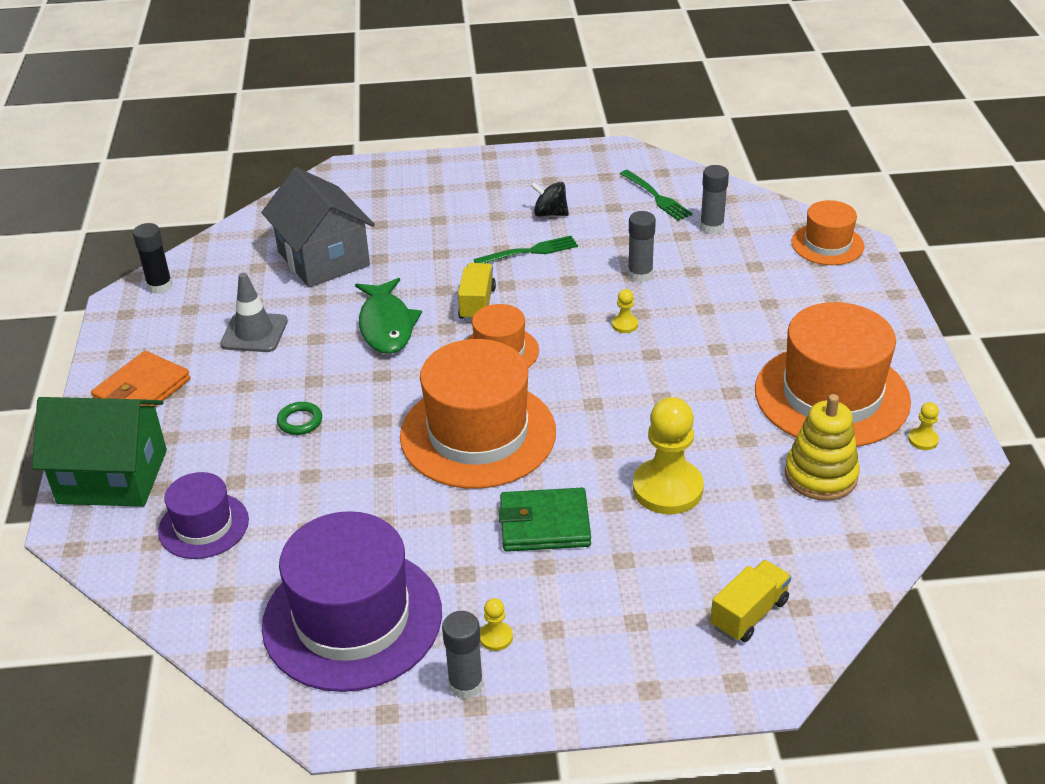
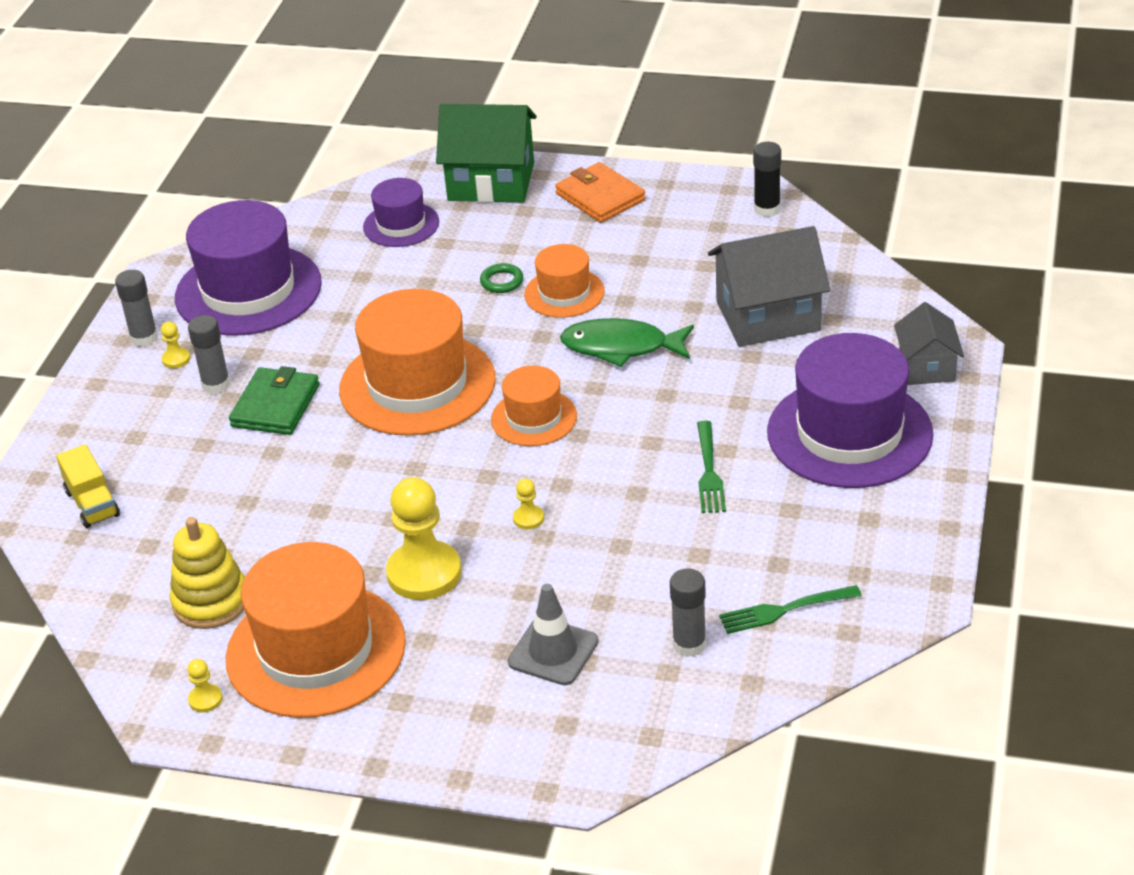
camera: 110 degrees right, 0 degrees up
(112, 476) = (491, 182): green house -> green house turned 75 degrees clockwise
(254, 333) = (654, 263): grey traffic cone -> grey traffic cone (553, 652)
(372, 180) = (927, 367): none -> grey house
(461, 200) = (849, 433): none -> purple hat
(477, 304) = (625, 415): yellow truck -> none
(550, 213) = (786, 503): black spinning top -> none
(640, 275) = (617, 553): grey glue stick -> grey glue stick (216, 385)
(667, 489) = (266, 491): yellow pawn -> yellow pawn (424, 573)
(827, 244) = (596, 748): orange hat -> orange hat (564, 293)

